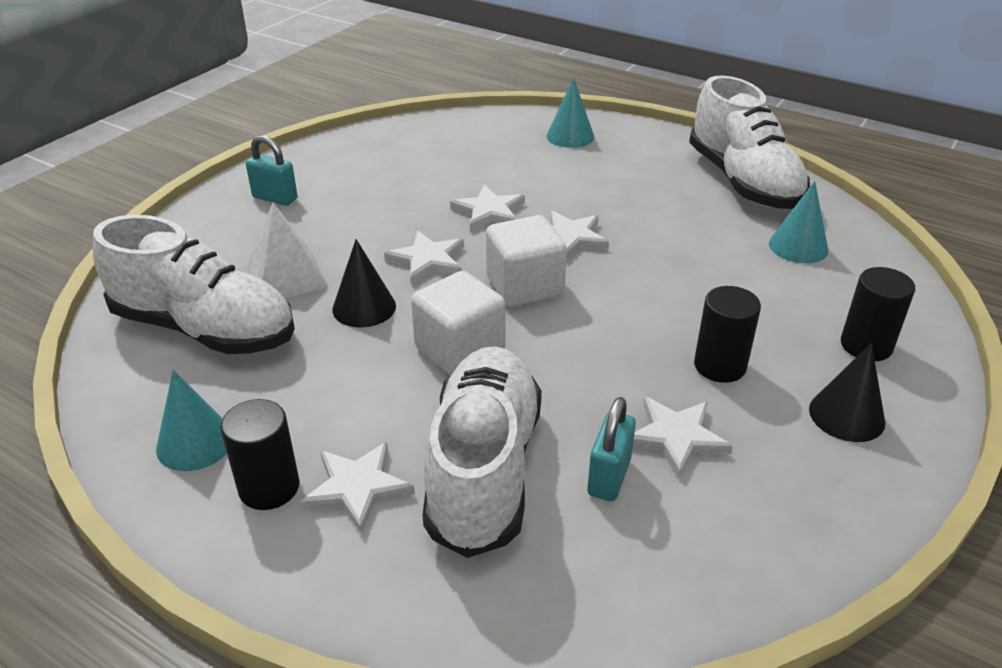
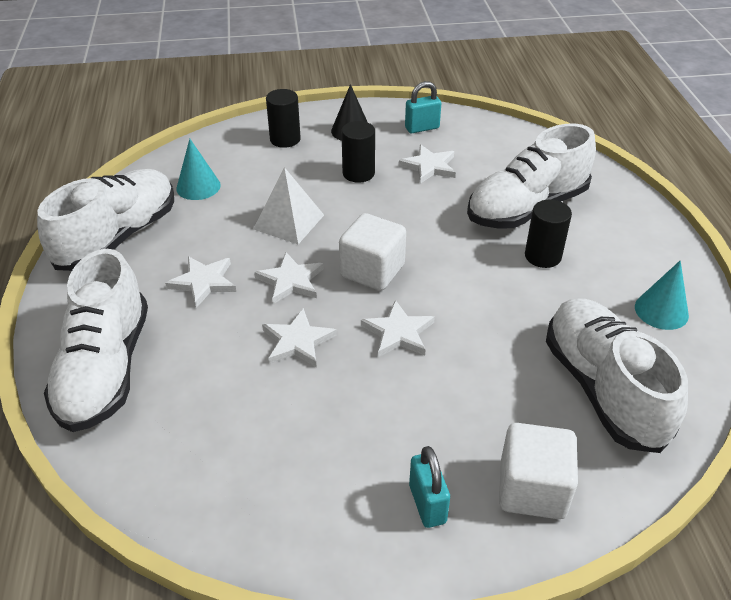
camera: 130 degrees left, 5 degrees up
(269, 487) = (636, 263): black cylinder -> black cylinder (543, 256)
(286, 277) = (507, 394): white pyramid -> white pyramid (289, 222)
(357, 488) = (593, 237): white star -> white star (203, 282)
(364, 307) = (483, 328): black cone -> none
(459, 350) = (463, 262): white cube -> white cube (532, 489)
(570, 136) = (105, 369): turquoise cone -> white shoe
(609, 477) = (479, 173): turquoise padlock -> turquoise padlock (422, 128)

